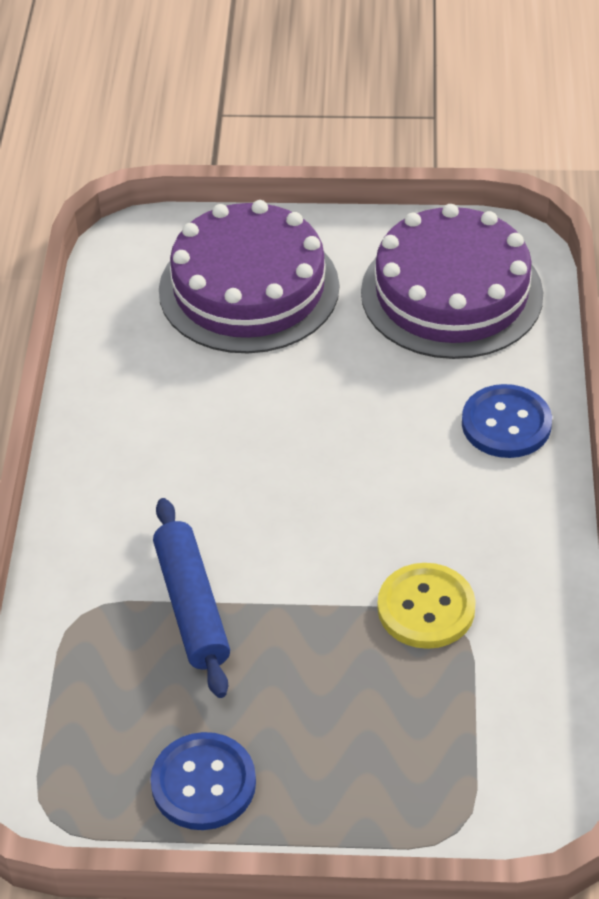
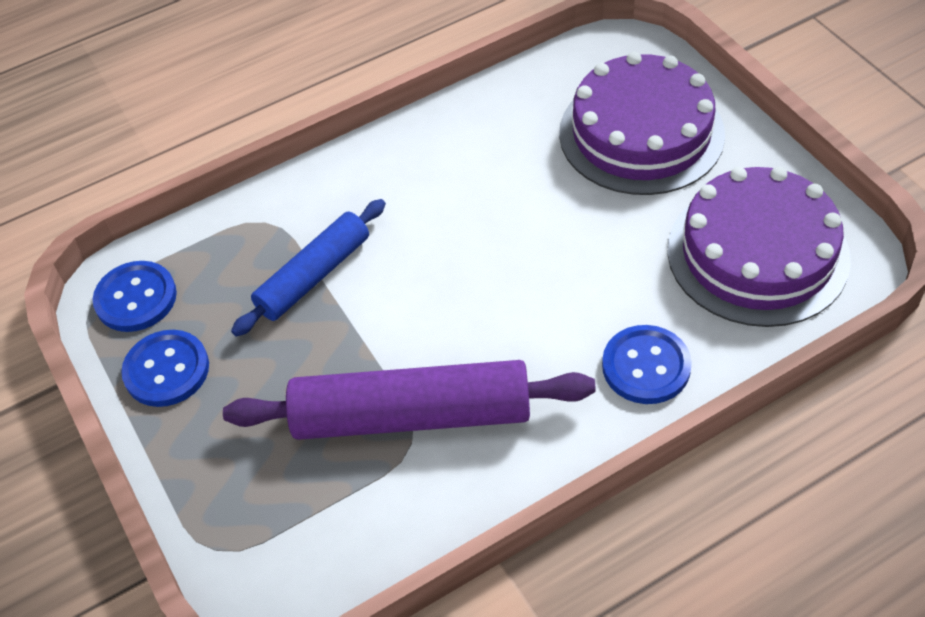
camera: 60 degrees right, 5 degrees up
(79, 772) = (136, 298): none -> blue button
(426, 608) = (412, 415): yellow button -> purple rolling pin

